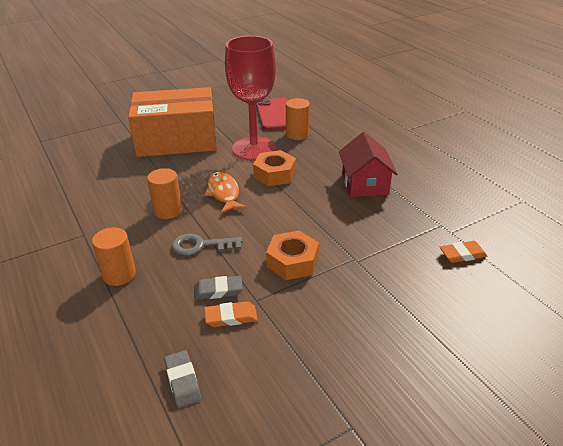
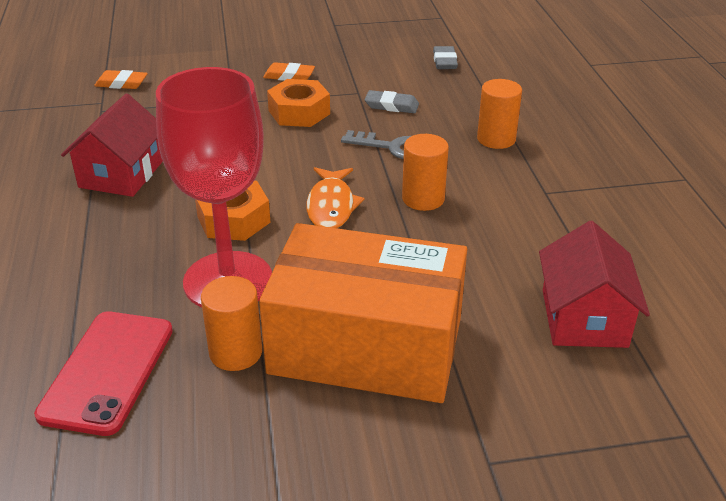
camera: 160 degrees left, 0 degrees up
(74, 169) = (584, 318): none -> red house
(231, 317) = (388, 86): orange eraser -> orange eraser (289, 76)
(297, 134) = (120, 296): orange cylinder -> orange cylinder (235, 352)

